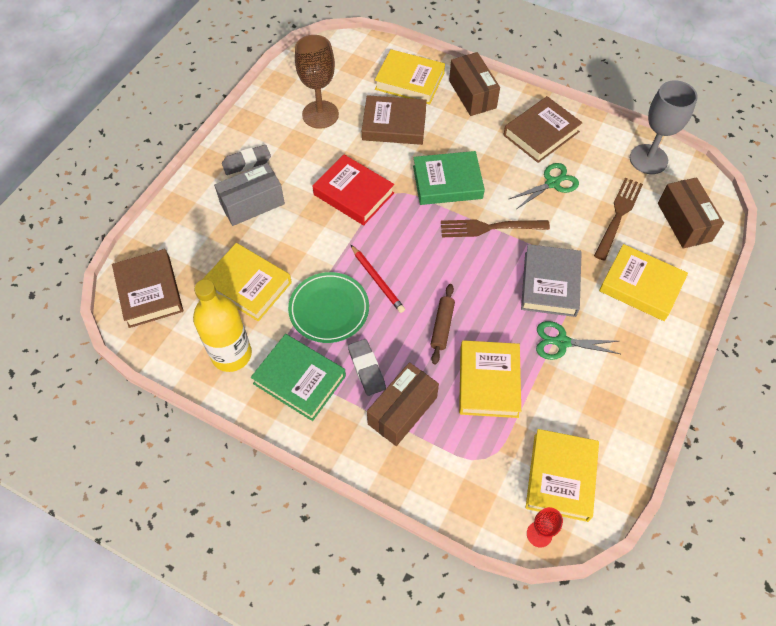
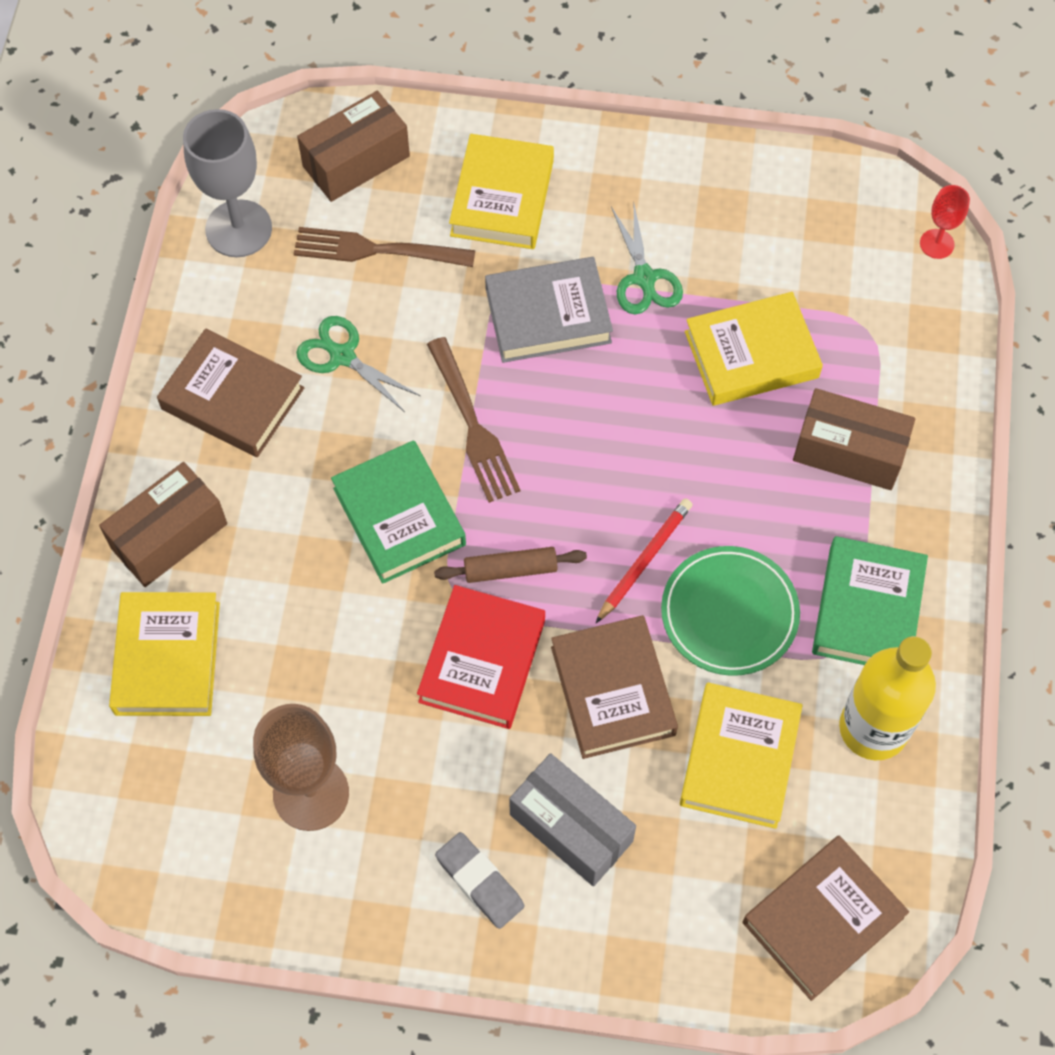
camera: 110 degrees left, 5 degrees up
(366, 369) = (806, 522): grey eraser -> none
(394, 124) = (292, 648): brown book -> brown book (613, 691)
(442, 326) = (687, 441): brown rolling pin -> brown rolling pin (510, 569)
(561, 477) = (849, 236): yellow book -> none

